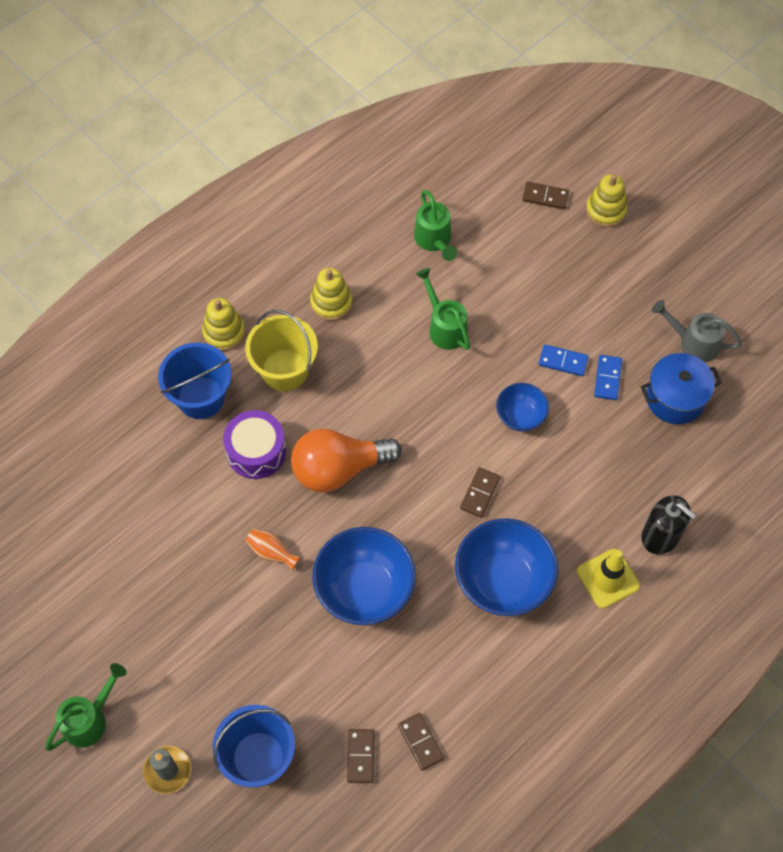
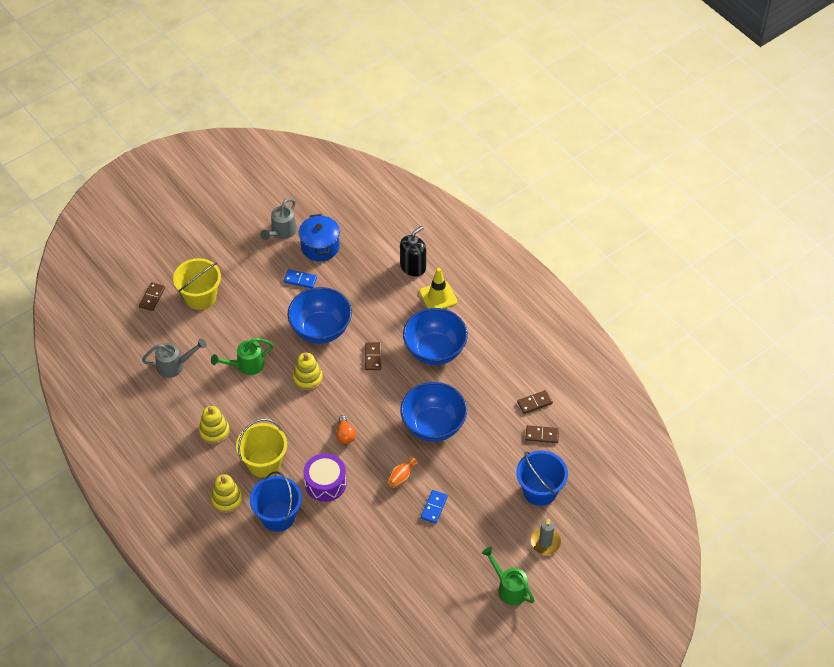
camera: 85 degrees left, 10 degrees down
(338, 469) = (345, 435): orange light bulb -> orange light bulb, size x0.46
(434, 240) = (174, 365): green watering can -> grey watering can
(480, 493) = (373, 357): brown domino -> brown domino turned 60 degrees clockwise
(520, 416) = (320, 329): blue bowl -> blue bowl, size x1.83
(556, 254) = (200, 297): none -> yellow bucket
(563, 361) = (284, 302): blue domino -> blue domino (434, 507)
(606, 210) = (170, 265): yellow stacking toy -> yellow stacking toy (307, 378)

